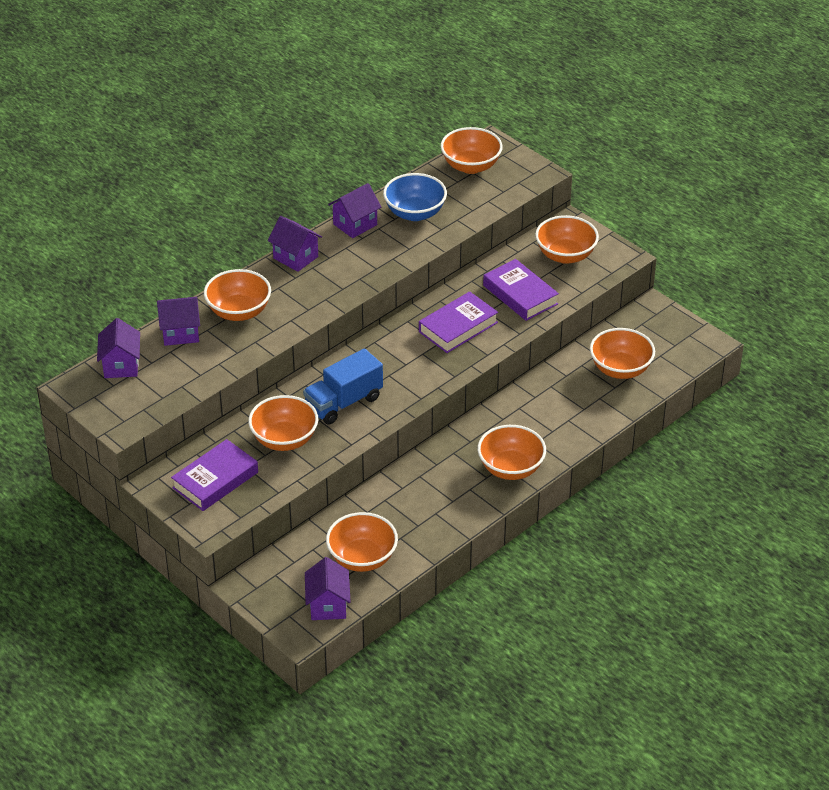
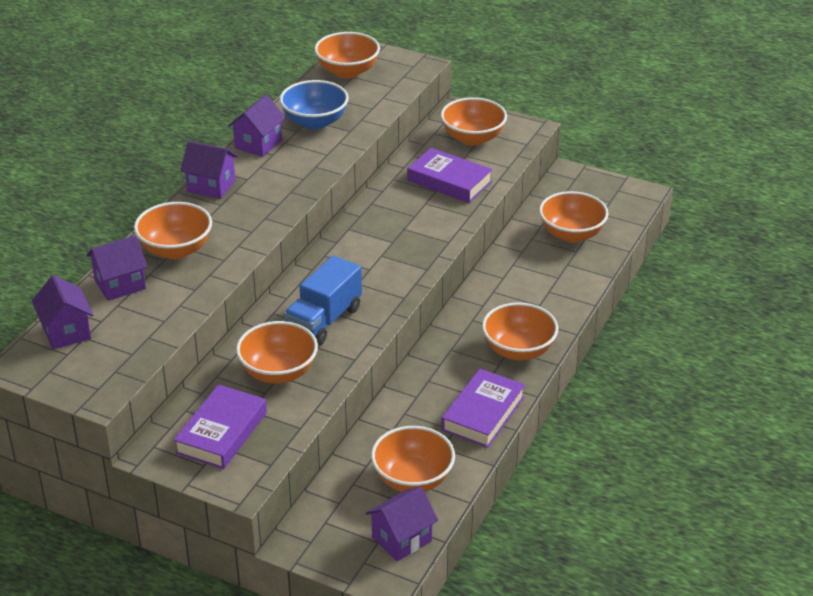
camera: 20 degrees left, 5 degrees down
(328, 605) = (401, 539): purple house -> purple house turned 75 degrees clockwise
(458, 327) = (404, 223): purple book -> purple book (483, 413)

